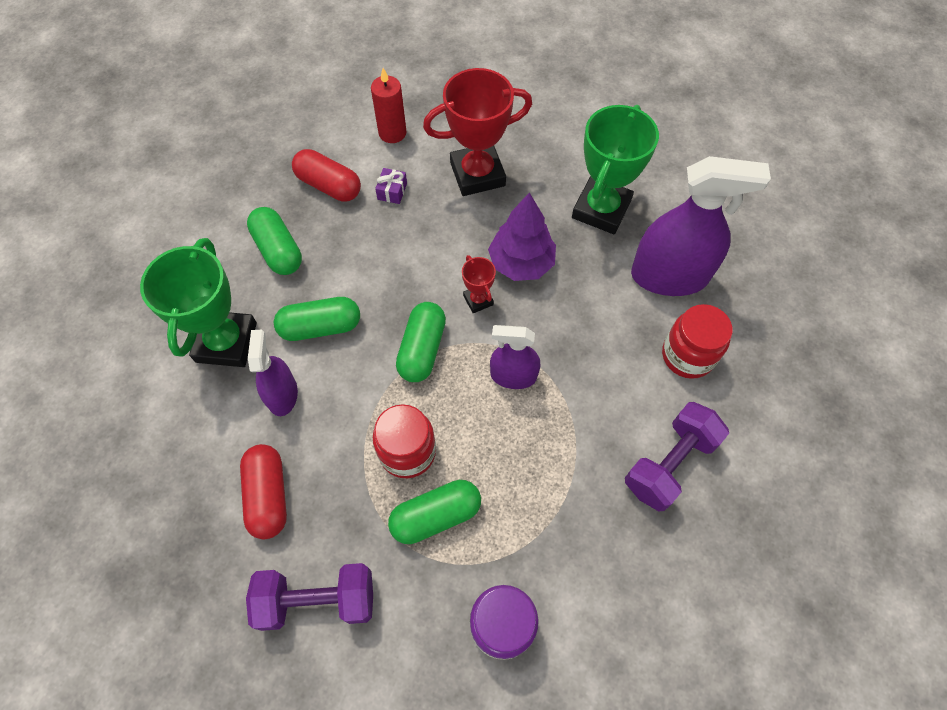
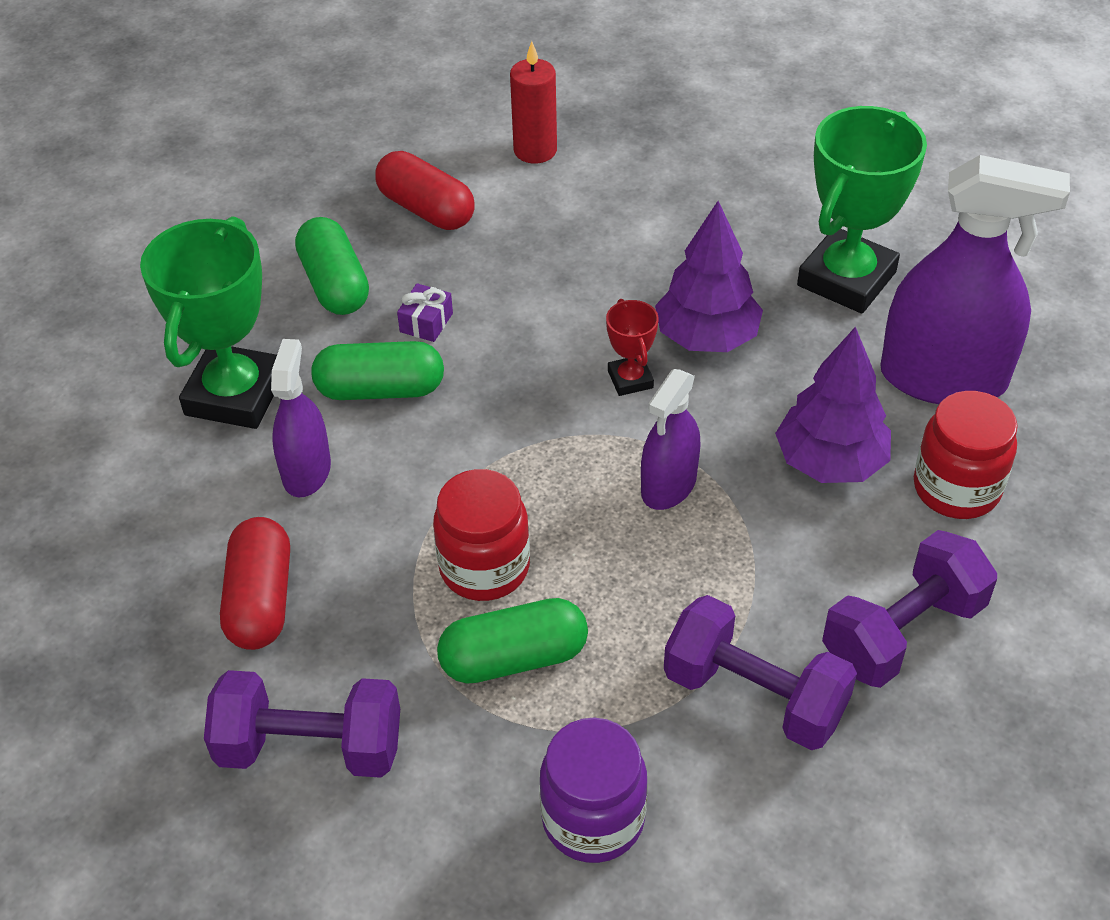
camera: 10 degrees right, 15 degrees down
(392, 191) = (521, 225): purple gift -> purple gift (426, 322)
(422, 349) = (531, 435): green capsule -> none
(477, 174) = (657, 215): red trophy -> none
(513, 376) = (668, 485): purple spray bottle -> purple spray bottle turned 75 degrees counterclockwise
(587, 521) = (754, 695): none -> purple dumbbell
(609, 346) = (830, 462): none -> purple tree

